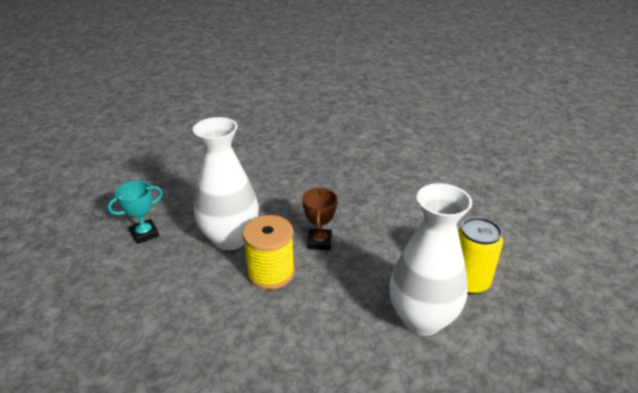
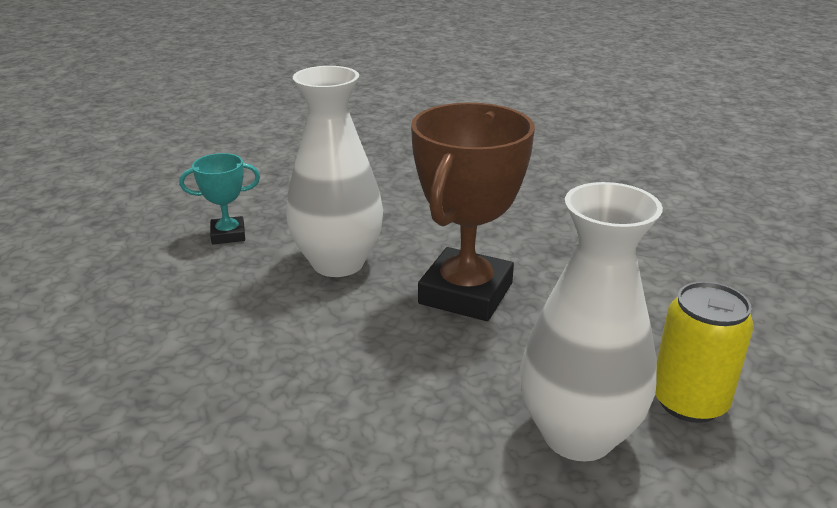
camera: 20 degrees right, 5 degrees down
(271, 272) = (371, 317): yellow spool -> none
(319, 242) = (466, 293): brown trophy -> brown trophy, size x2.03

